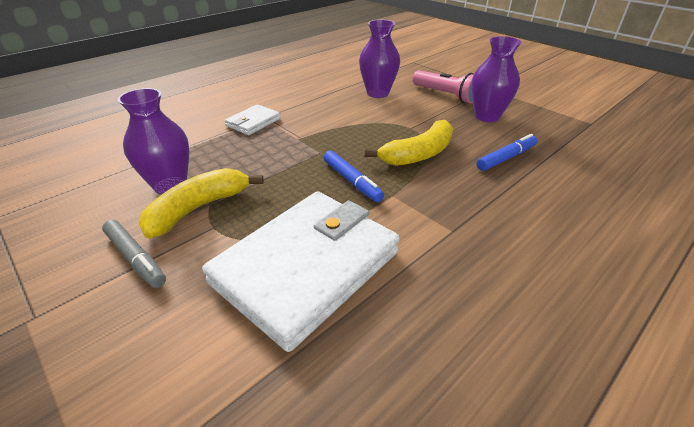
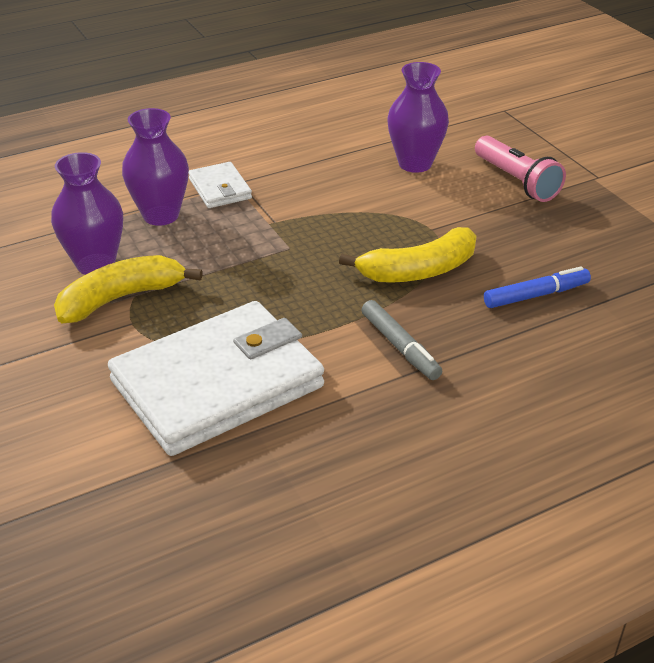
camera: 15 degrees right, 0 degrees up
(136, 258) = (45, 342): grey marker -> grey marker (400, 347)
(253, 122) = (220, 189): white wallet -> white wallet turned 75 degrees counterclockwise
(352, 181) = (312, 294): blue marker -> none
(487, 116) = (555, 227): purple vase -> purple vase (161, 215)

